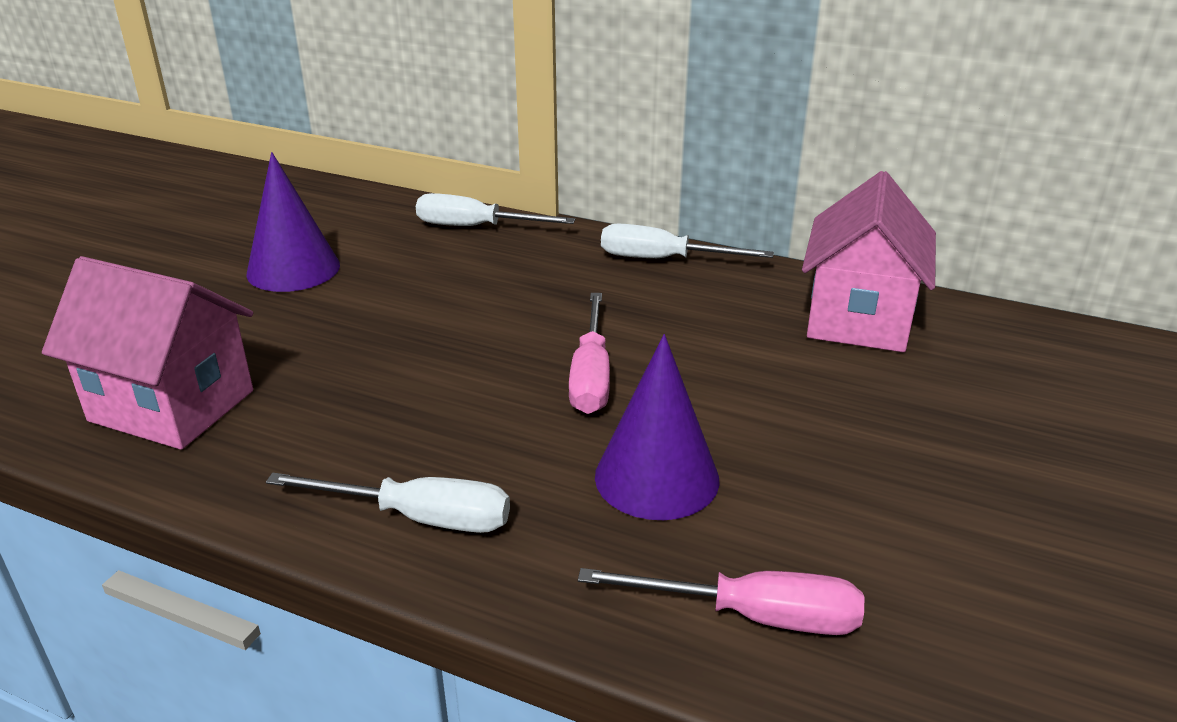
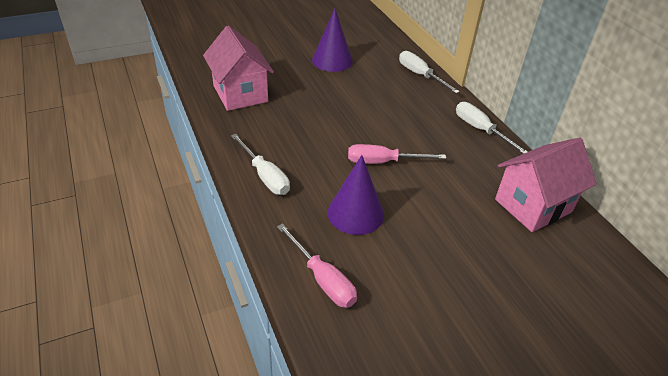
camera: 40 degrees right, 10 degrees up
(591, 376) = (383, 162): pink screwdriver -> pink screwdriver turned 45 degrees clockwise

